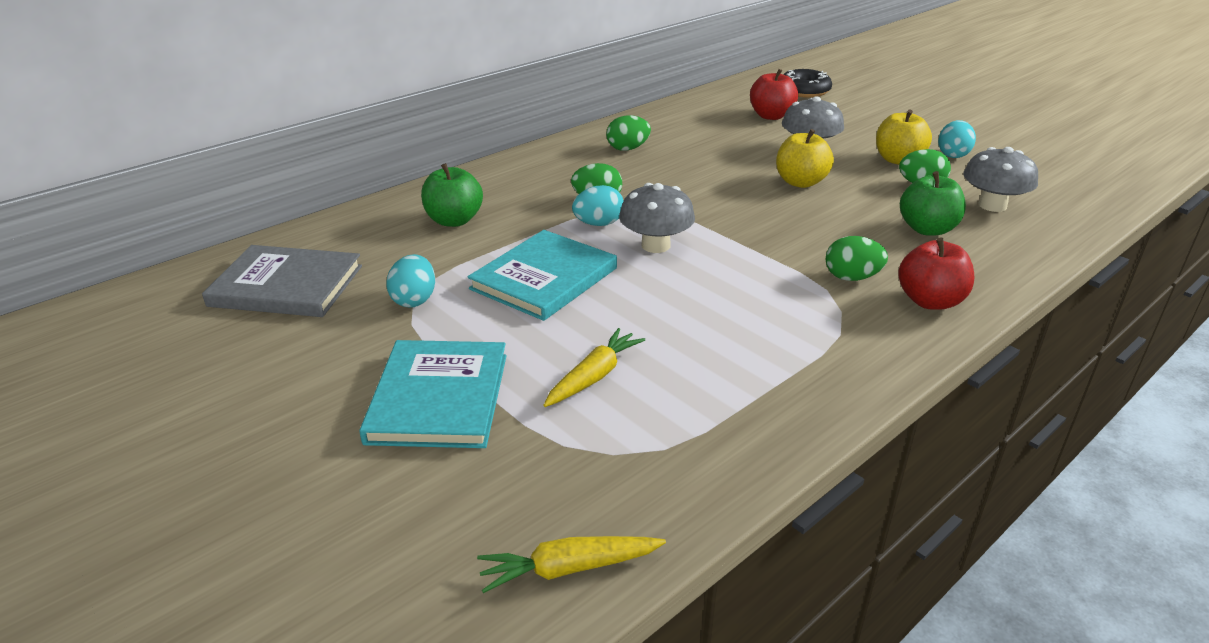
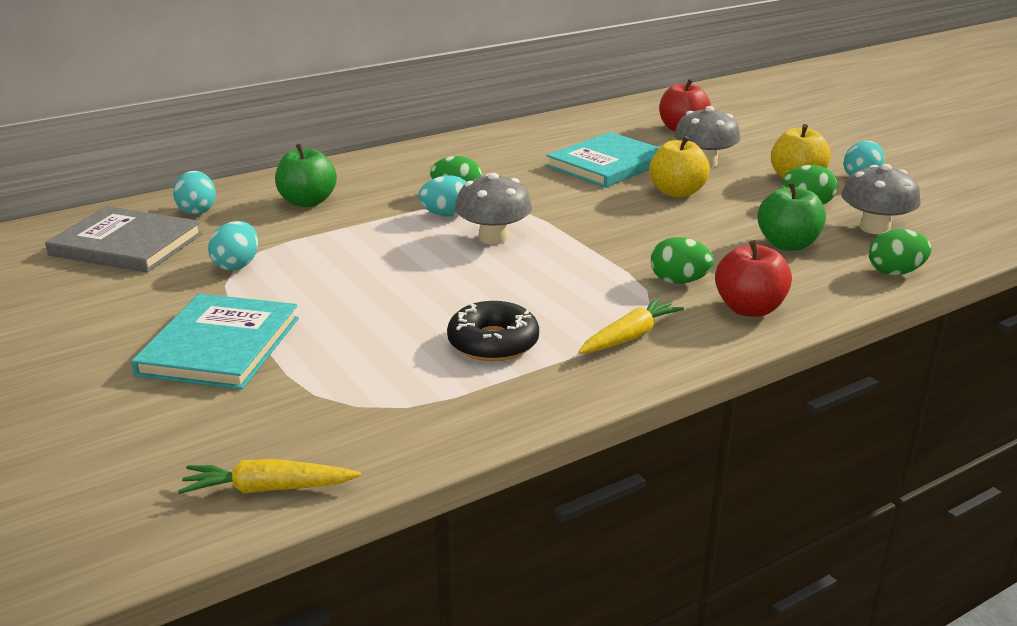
camera: 10 degrees right, 5 degrees down
(345, 240) = (197, 211): none -> turquoise egg
(544, 279) = (368, 258): turquoise book -> turquoise book (607, 164)
(594, 376) = (372, 342): yellow carrot -> yellow carrot (629, 336)
(627, 149) = (513, 150): green egg -> green egg (895, 272)
(804, 91) = (733, 107): black donut -> black donut (493, 343)

